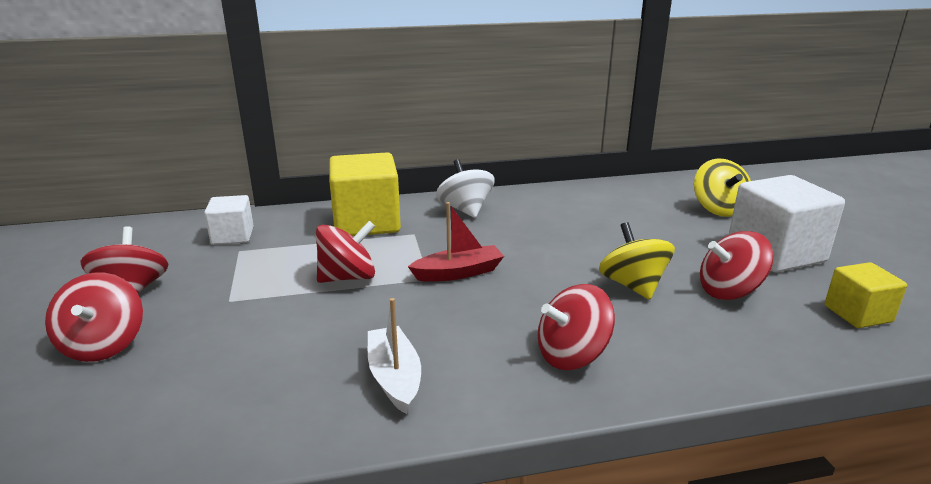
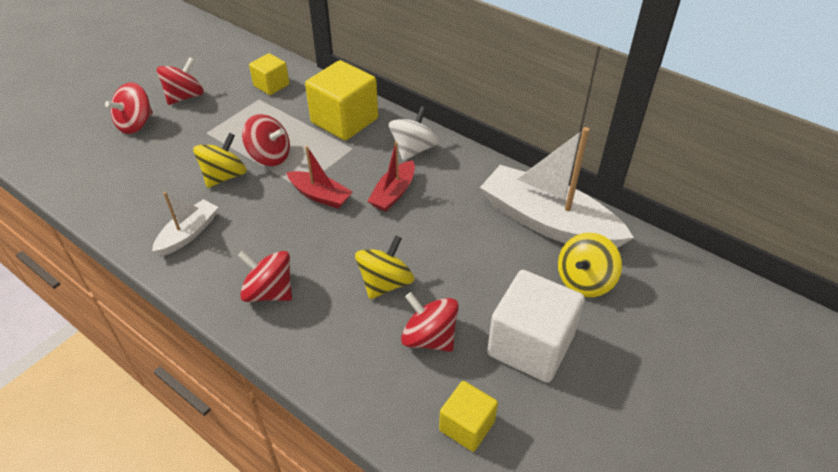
camera: 50 degrees right, 20 degrees up
(232, 236) = (271, 85): white cube -> yellow cube
(331, 316) = (224, 176): none -> yellow spinning top
(511, 238) = (393, 193): none -> red boat
(636, 197) = (548, 222): none -> white boat

